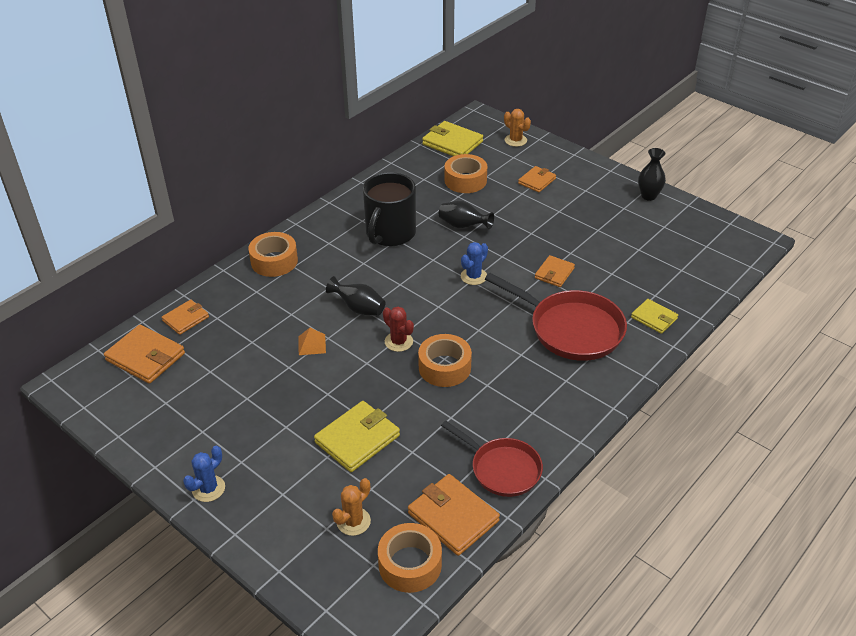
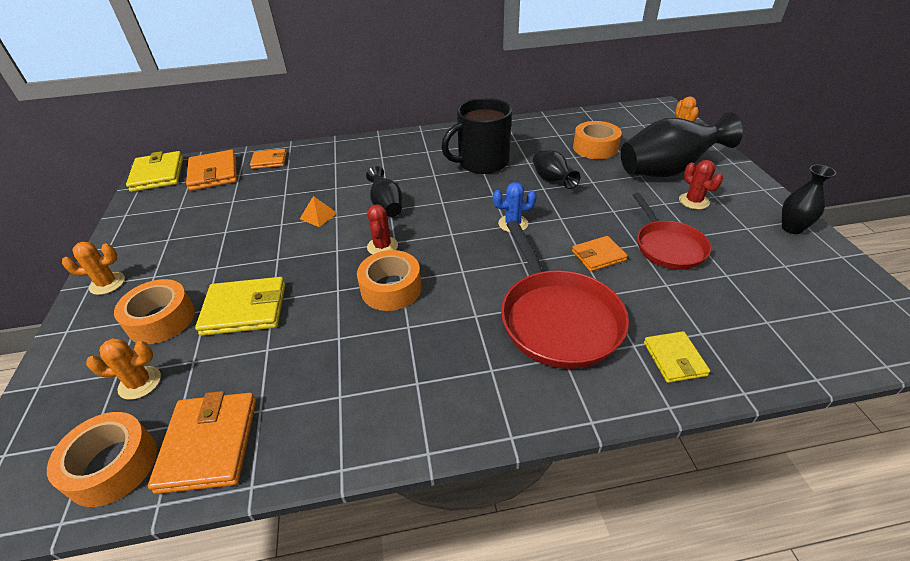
camera: 40 degrees right, 0 degrees up
(208, 488) = (107, 283): blue cactus -> orange cactus
(274, 261) = (373, 148): orange tape -> orange tape (161, 319)
(452, 143) = (615, 118): yellow wallet -> yellow wallet (158, 174)
(502, 469) = (315, 425): red pan -> red pan (667, 246)
(537, 181) = (667, 171): orange wallet -> black vase
(576, 201) = (693, 201): none -> red cactus

